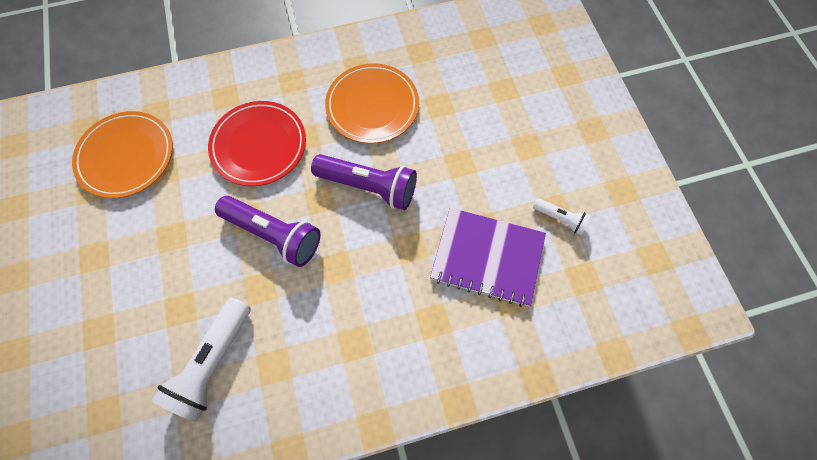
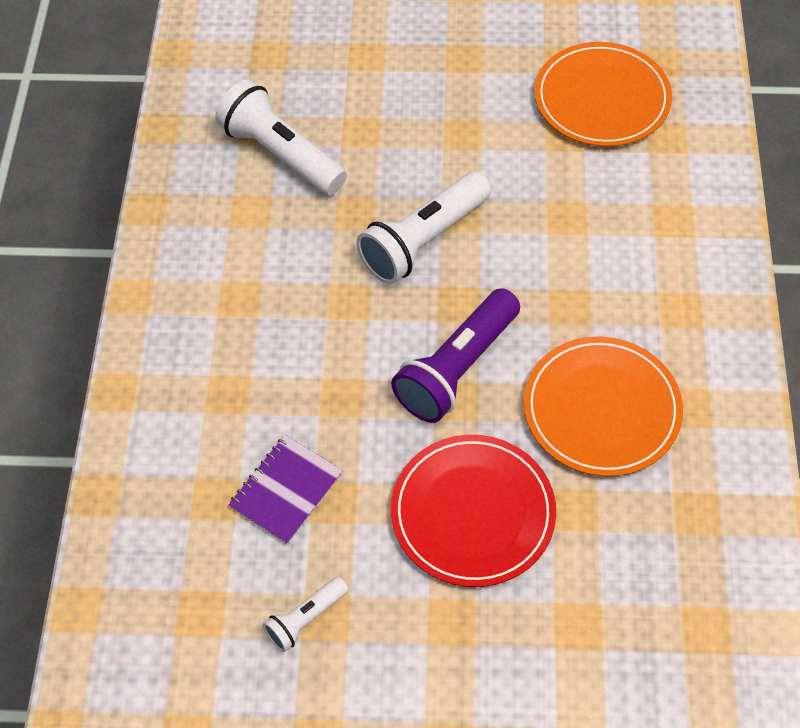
camera: 110 degrees right, 10 degrees down
(259, 145) = (573, 247): red plate -> red plate (473, 513)
(274, 235) = (423, 240): purple flashlight -> white flashlight
(487, 258) = (286, 490): purple notebook -> purple notebook, size x0.61

